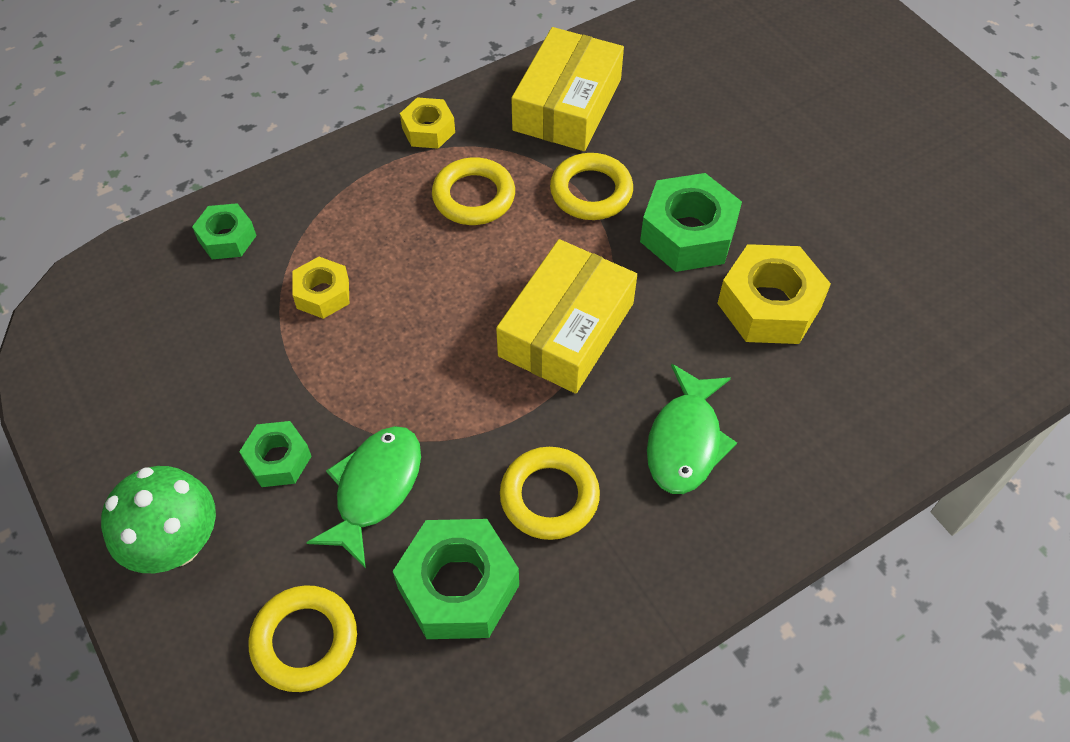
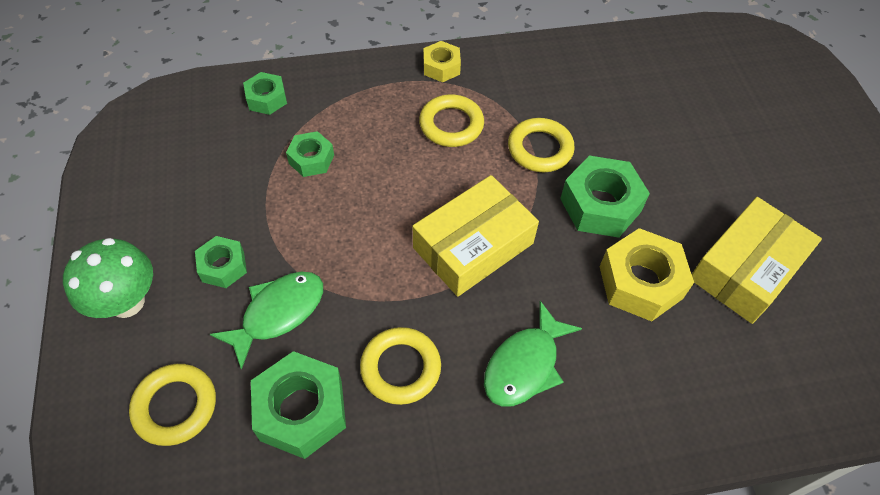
camera: 20 degrees right, 0 degrees up
(323, 294) = (311, 159): yellow nut -> green nut
(567, 104) = (551, 79): yellow box -> yellow box (746, 269)

